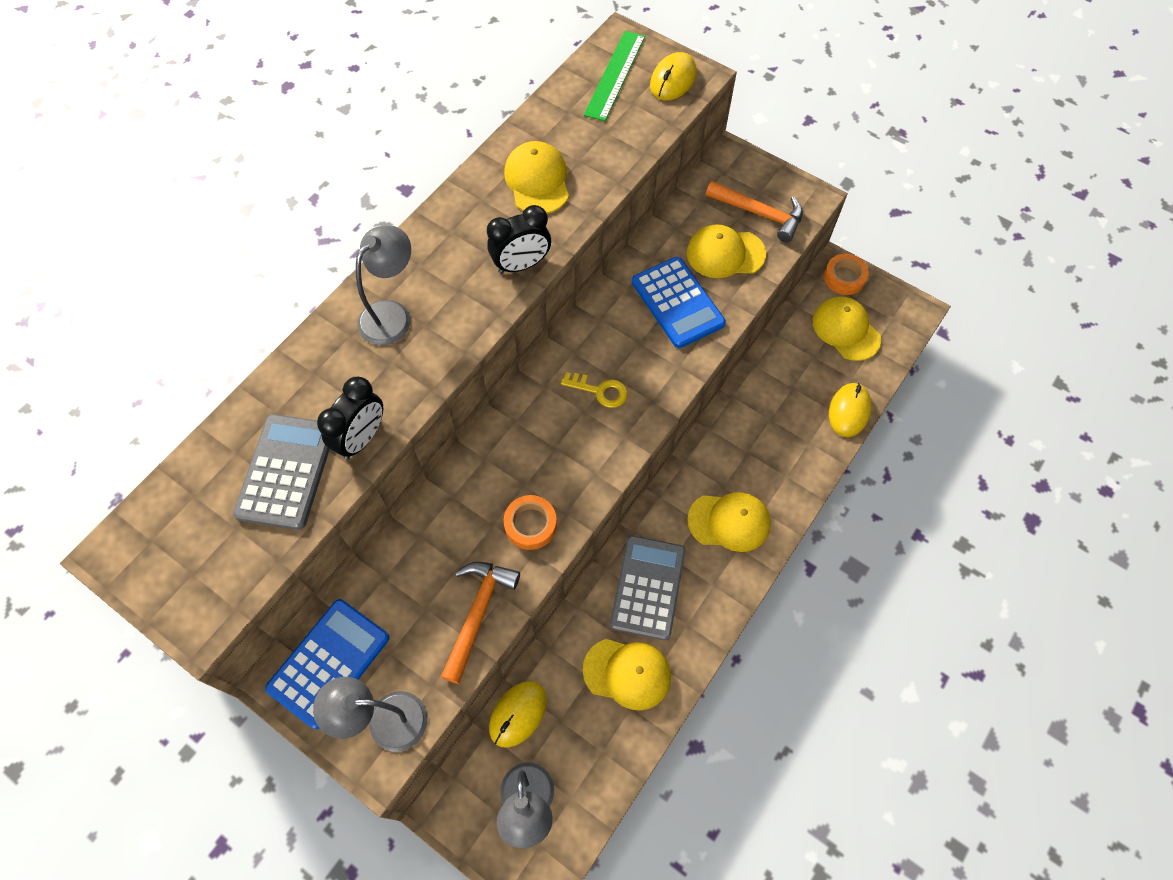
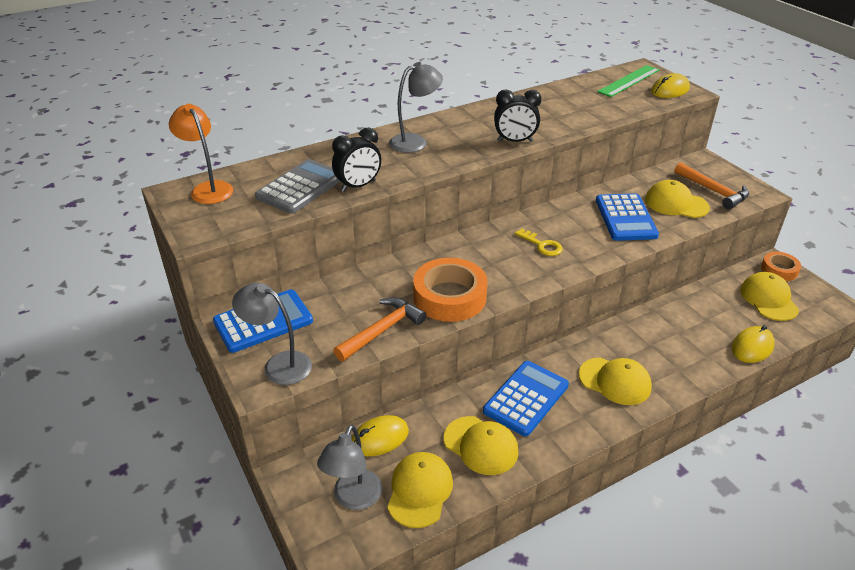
camera: 25 degrees right, 25 degrees down
(159, 526) = (208, 188): none -> orange lamp
(530, 525) = (449, 297): orange tape -> orange tape, size x1.75
(537, 181) = (548, 110): yellow cap -> yellow cap (419, 491)
(648, 587) = (526, 398): grey calculator -> blue calculator

